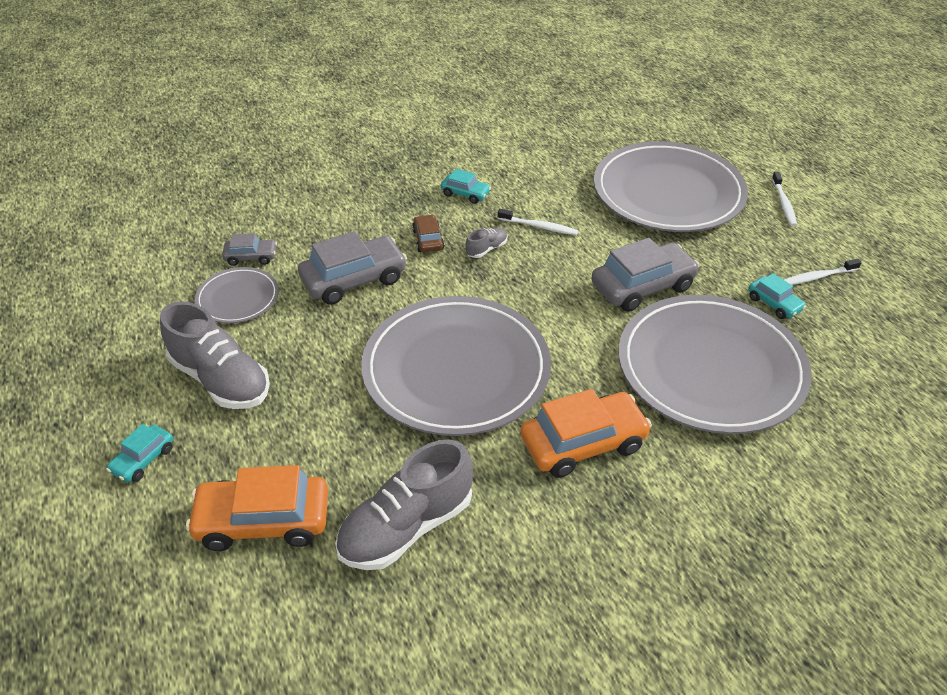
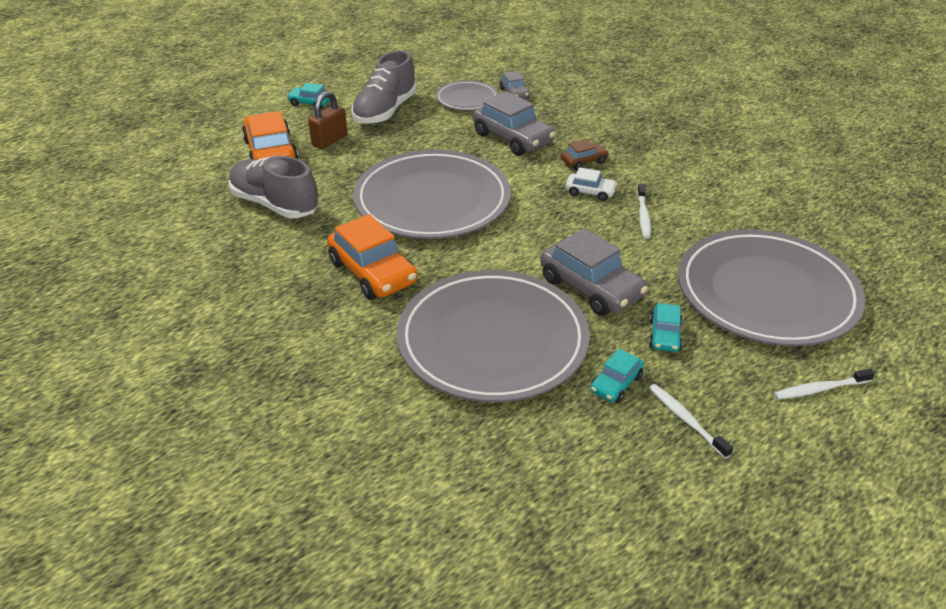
camera: 75 degrees right, 5 degrees down
(267, 449) = (329, 140): none -> brown padlock
(465, 194) = (663, 169): turquoise car -> turquoise car (664, 335)
(486, 249) = (590, 192): grey shoe -> white car

